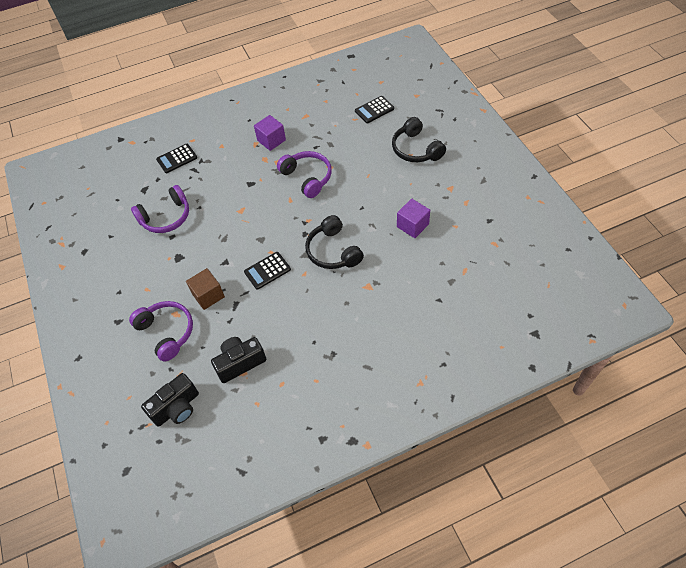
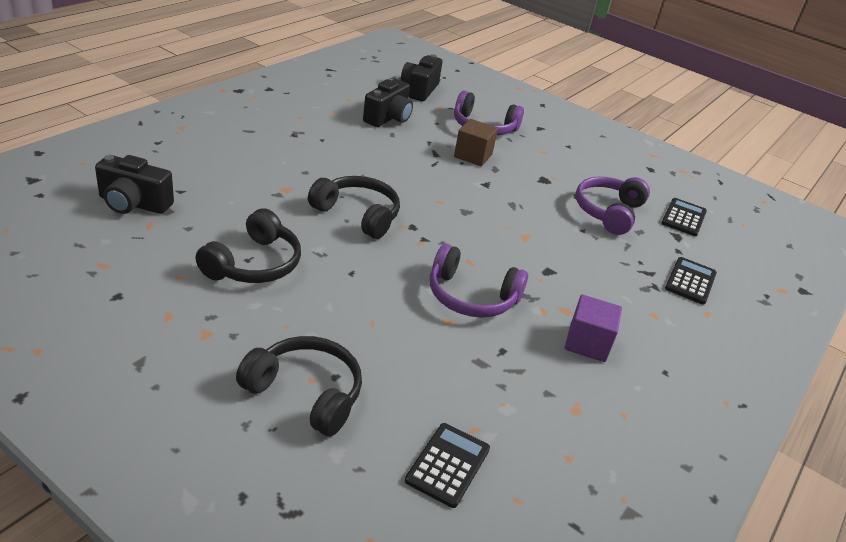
camera: 140 degrees right, 20 degrees down
(267, 271) = (427, 184): black calculator -> black calculator (684, 218)
(412, 225) = (254, 264): purple cube -> black headphones
(471, 292) = (134, 204): none -> black camera

